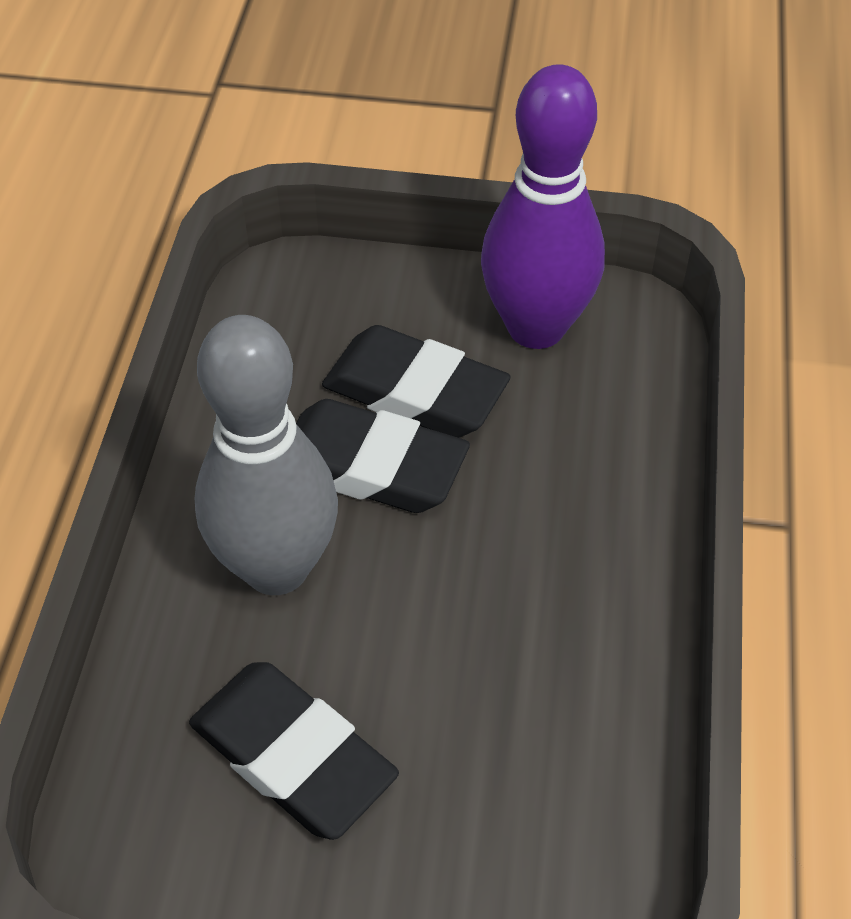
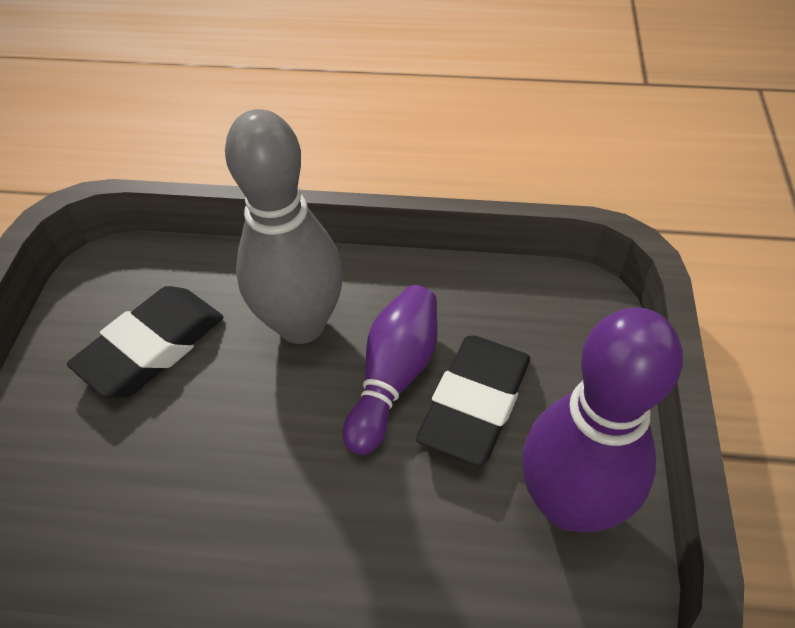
camera: 90 degrees right, 0 degrees up
(371, 466) = (394, 376): black eraser -> purple bowling pin

